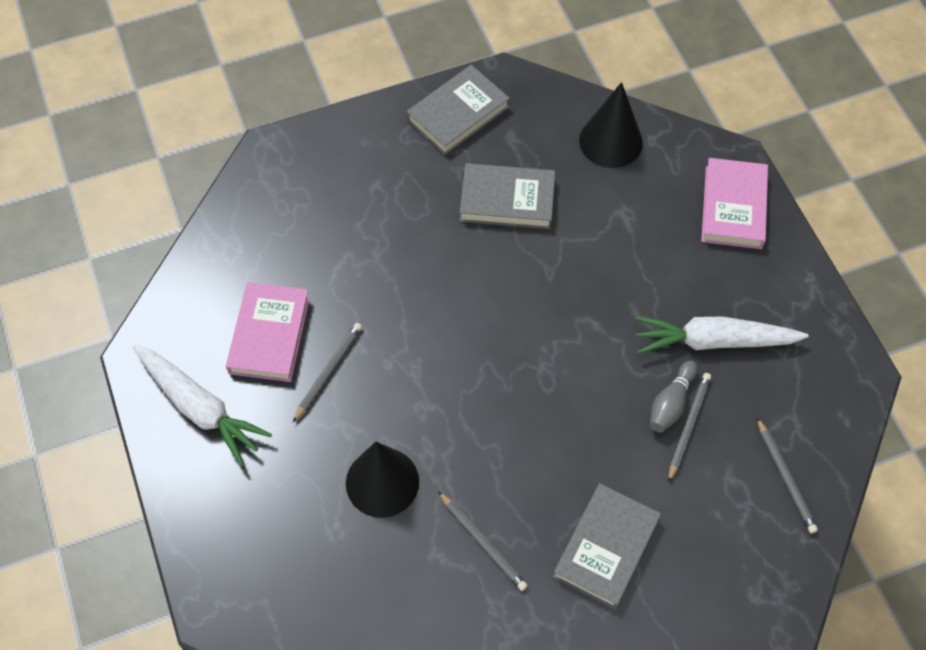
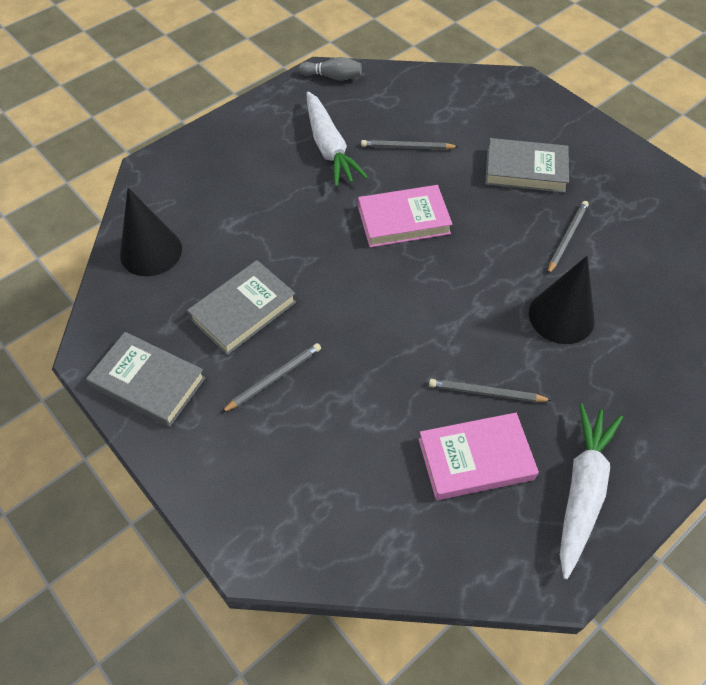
camera: 110 degrees left, 5 degrees down
(507, 200) = (243, 310): grey book -> grey book turned 60 degrees clockwise
(671, 403) = (393, 160): grey bowling pin -> grey bowling pin (332, 77)
(733, 207) = (198, 159): pink book -> pink book (403, 220)
(785, 477) = (419, 94): grey pencil -> grey pencil (274, 378)

